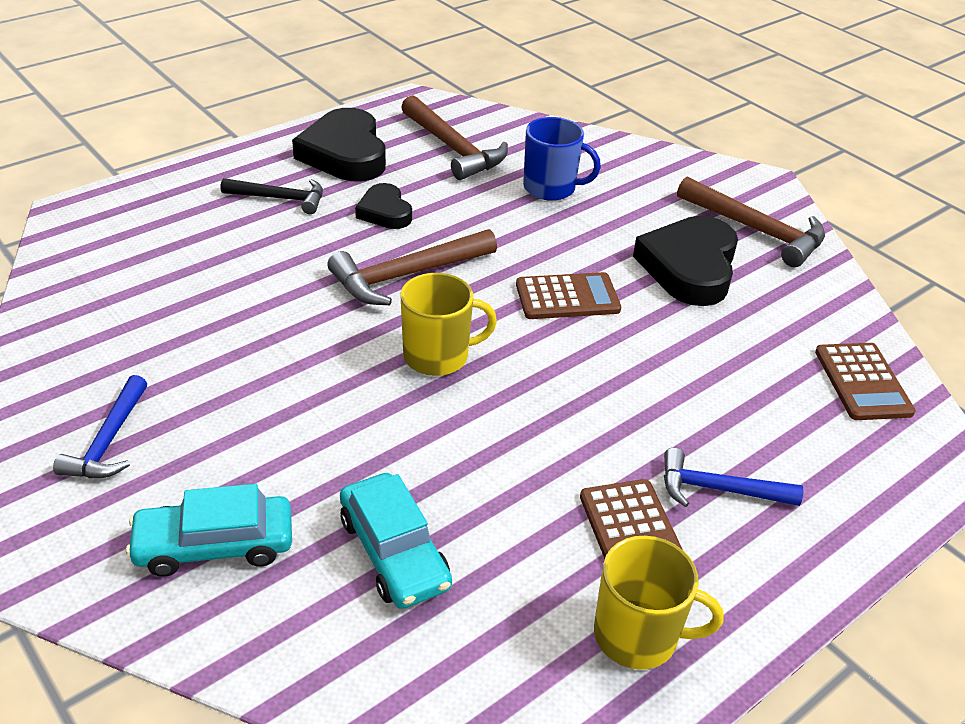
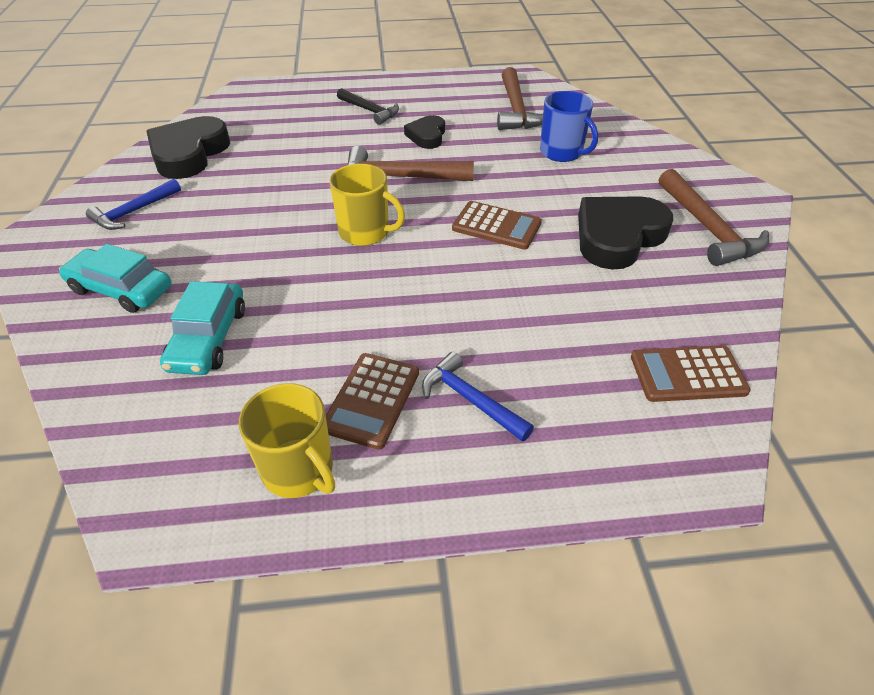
camera: 35 degrees right, 5 degrees up
(345, 154) = (439, 95): black heart -> black heart (189, 154)
(863, 382) = (687, 374): brown calculator -> brown calculator turned 60 degrees clockwise

